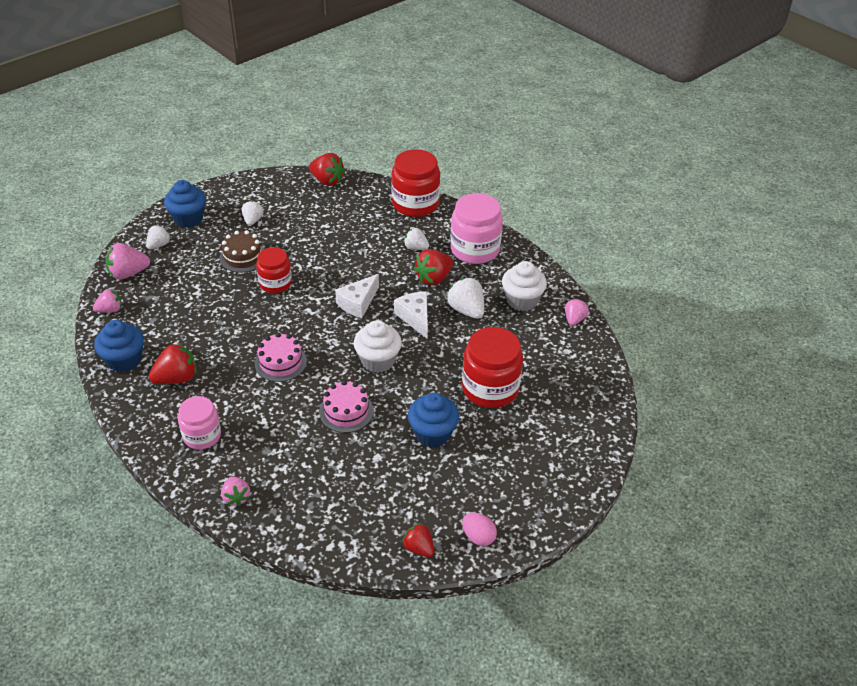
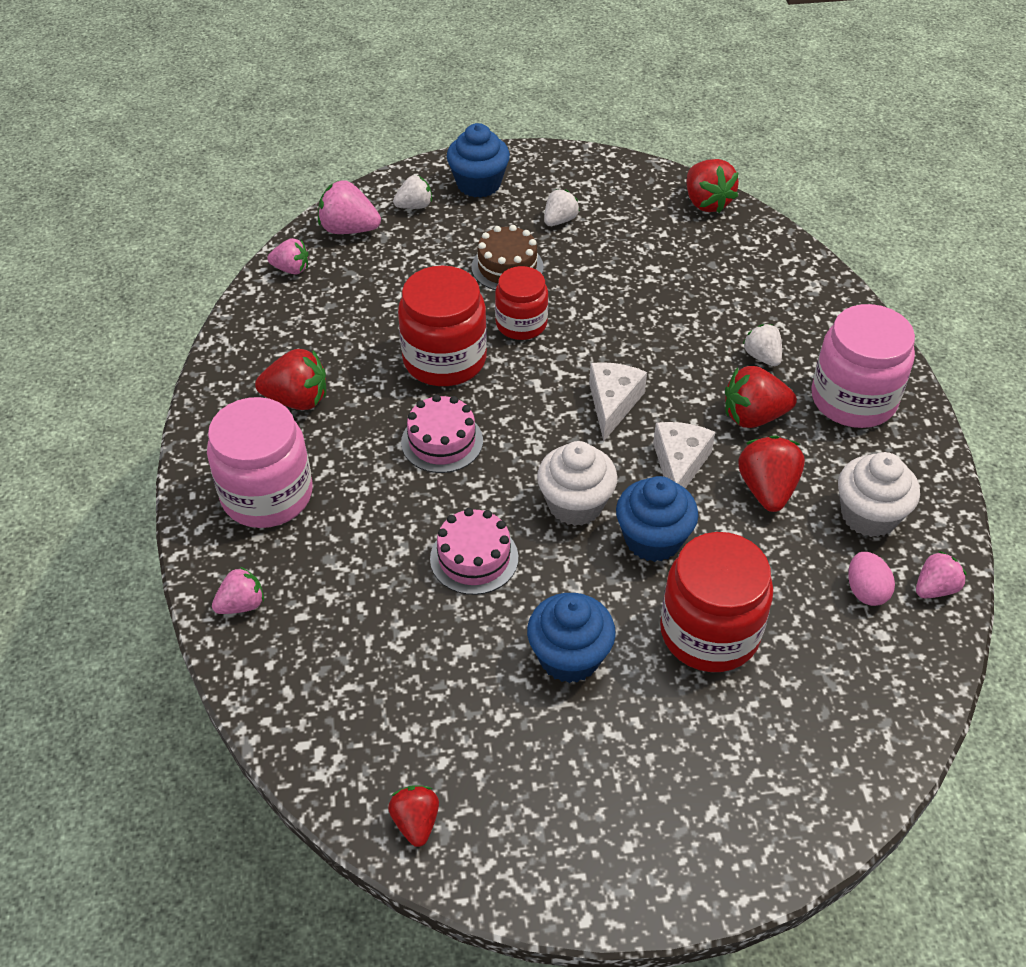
camera: 35 degrees right, 5 degrees up
(124, 360) = (256, 345): blue cupcake -> blue cupcake (653, 539)
(202, 436) = (267, 495): pink jar -> pink jar, size x1.58
(236, 497) = (242, 604): pink strawberry -> pink strawberry turned 135 degrees counterclockwise
(358, 303) = (613, 404): white cheese -> white cheese turned 120 degrees clockwise
(415, 204) = (812, 289): red jar -> red jar (444, 359)
(466, 310) = (767, 489): white strawberry -> red strawberry
(478, 537) = (513, 858): pink egg -> pink egg (865, 591)

